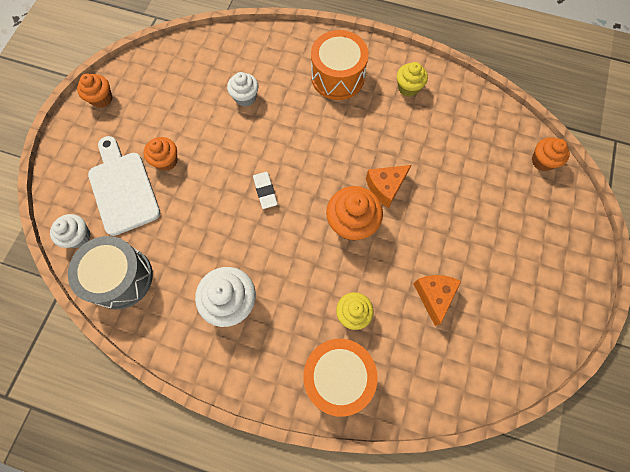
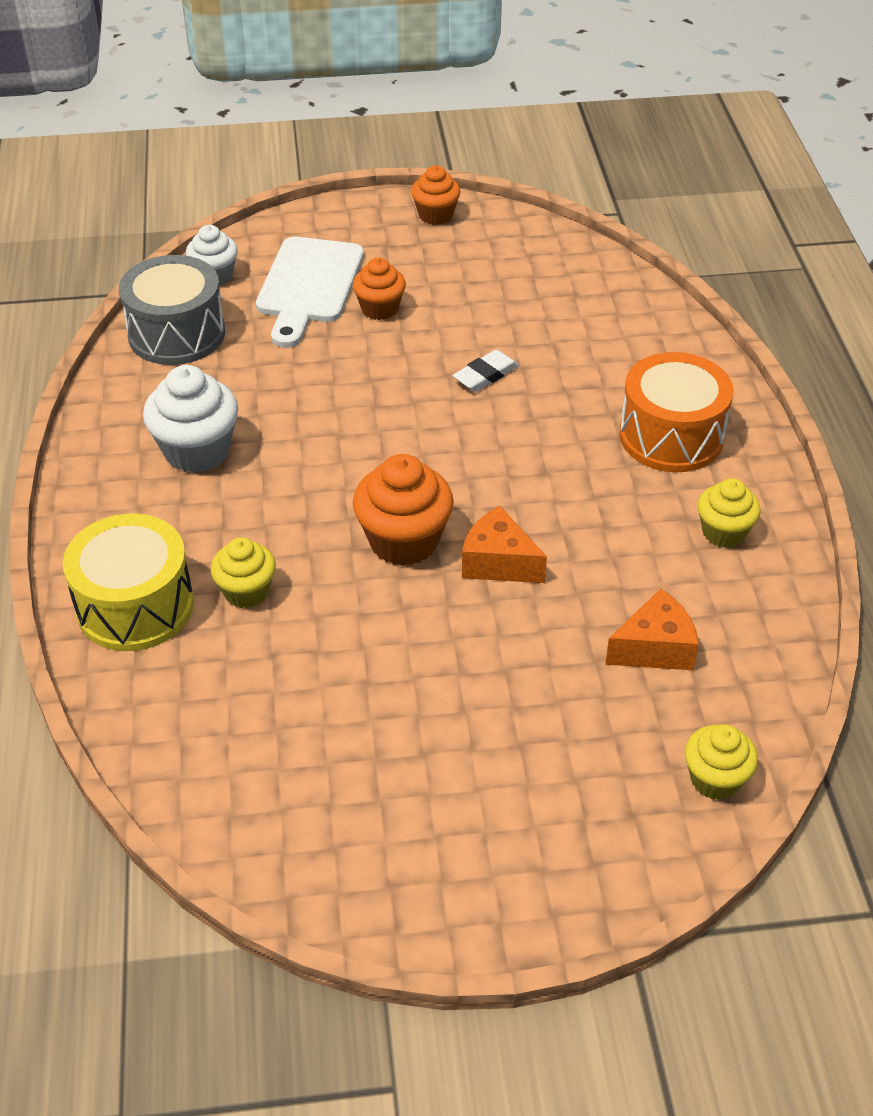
camera: 65 degrees right, 25 degrees down
(123, 189) = (309, 286): white cutting board -> white cutting board turned 150 degrees clockwise
(245, 97) = (546, 347): white cupcake -> none
(265, 191) = (397, 424): white eraser -> white eraser (485, 375)
(338, 376) = (135, 606): orange drum -> yellow drum
(433, 296) = (331, 687): orange cheese -> orange cheese (654, 648)
(542, 161) = (715, 779): orange cupcake -> yellow cupcake

